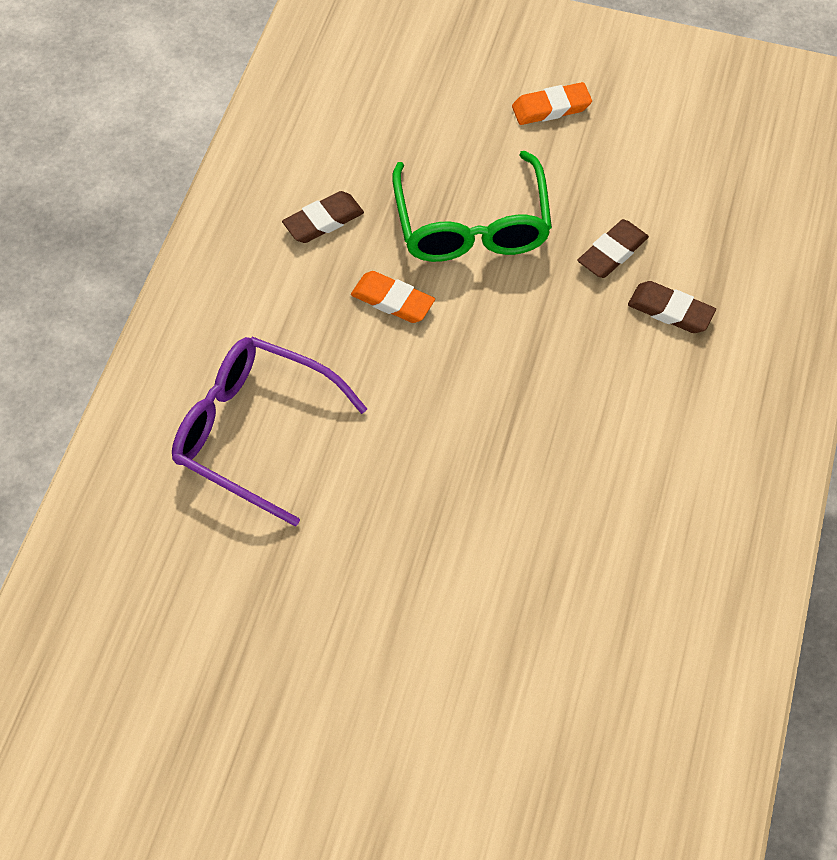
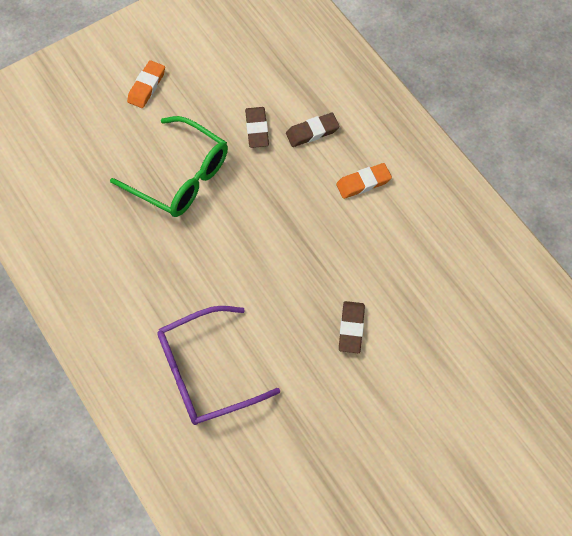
camera: 50 degrees left, 5 degrees up
(323, 221) = (109, 242): brown eraser -> brown eraser (351, 328)
(392, 301) = (190, 247): orange eraser -> orange eraser (363, 183)

